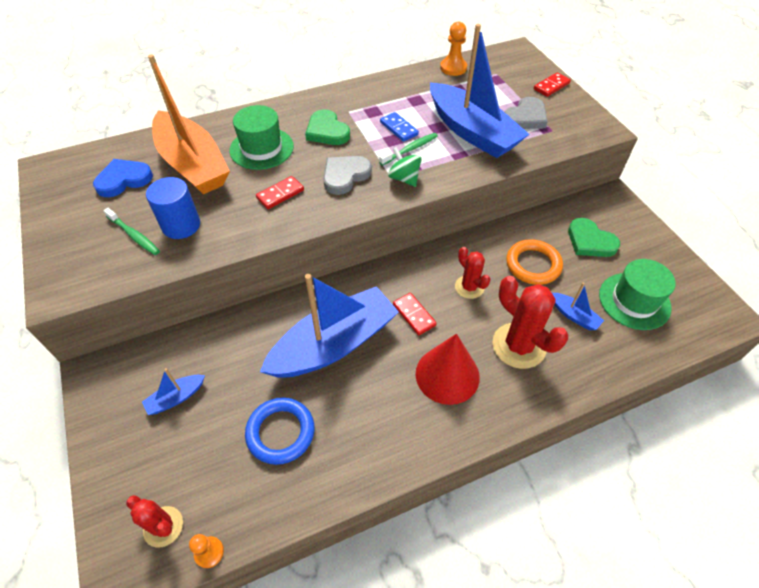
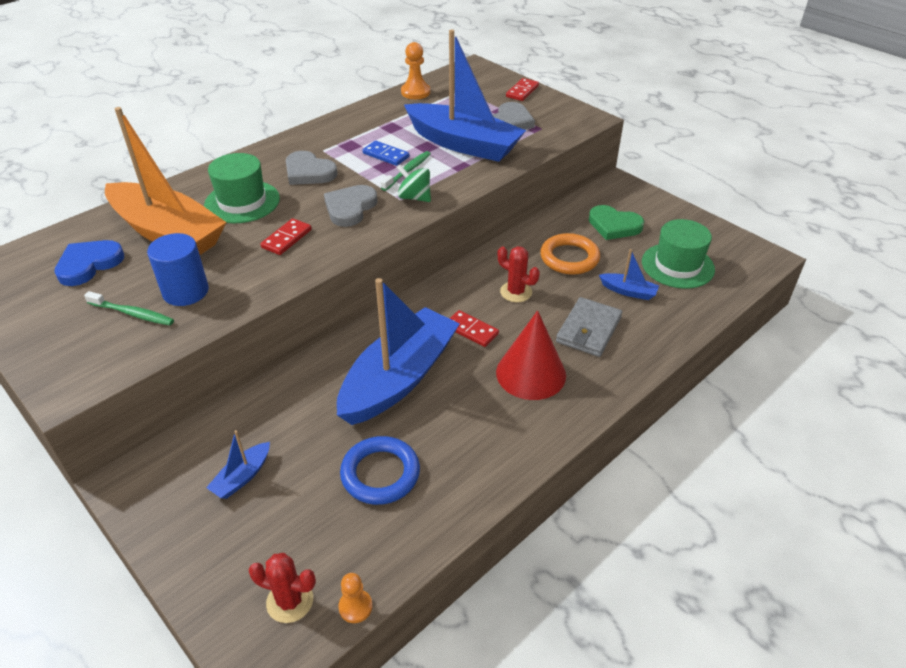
camera: 20 degrees left, 10 degrees down
(327, 131) = (309, 172): green heart -> grey heart
(519, 345) = (588, 330): red cactus -> grey wallet

